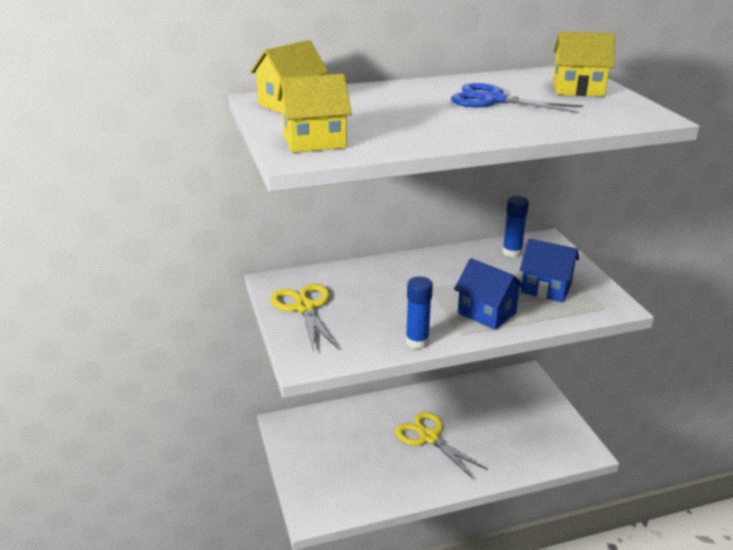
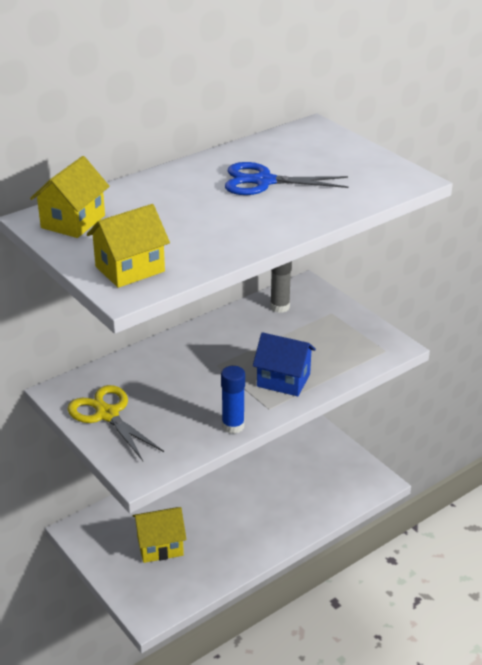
camera: 20 degrees left, 5 degrees up
(429, 437) = (229, 506): yellow scissors -> none
(512, 252) = (280, 307): blue glue stick -> grey glue stick
(546, 288) = (326, 341): blue house -> none
(578, 89) = (332, 152): yellow house -> yellow house (160, 546)

